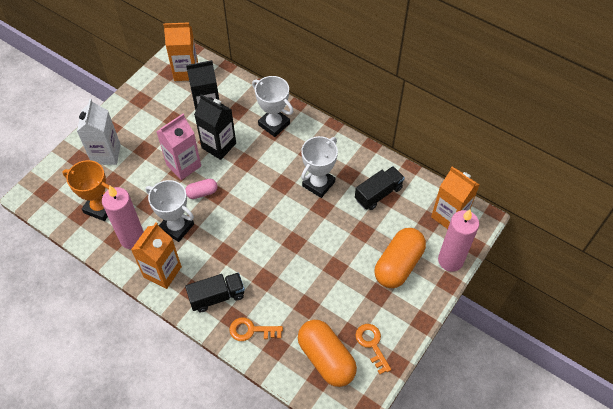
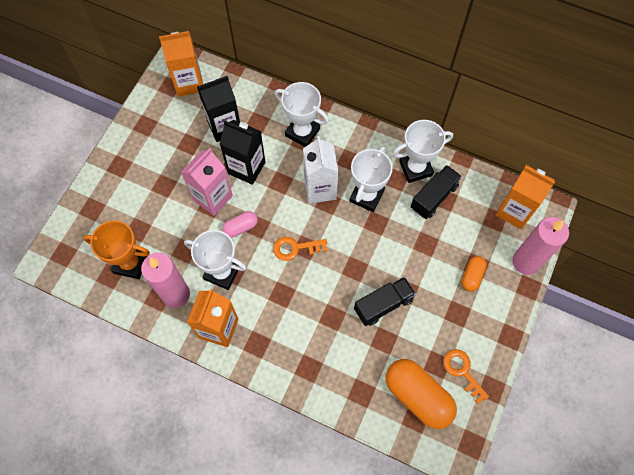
camera: 10 degrees left, 10 degrees up
(106, 154) = (121, 198): white carton -> white carton (320, 189)
(217, 296) = (285, 346): black truck -> black truck (383, 304)
(251, 330) = (331, 378): orange key -> orange key (295, 248)
(367, 167) = (415, 168): none -> white trophy
(398, 265) = (472, 276): orange capsule -> orange capsule, size x0.51

